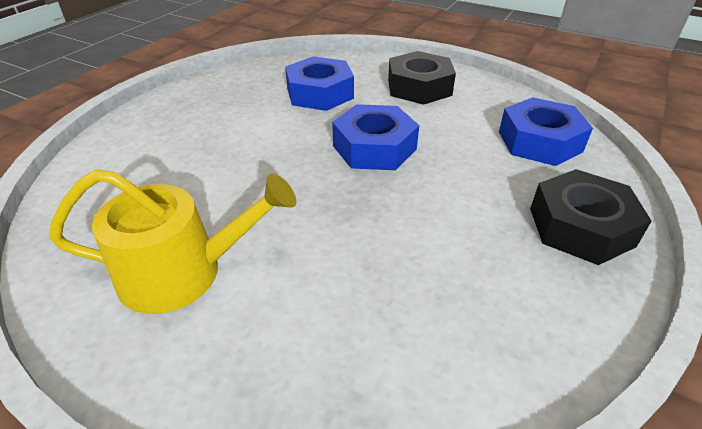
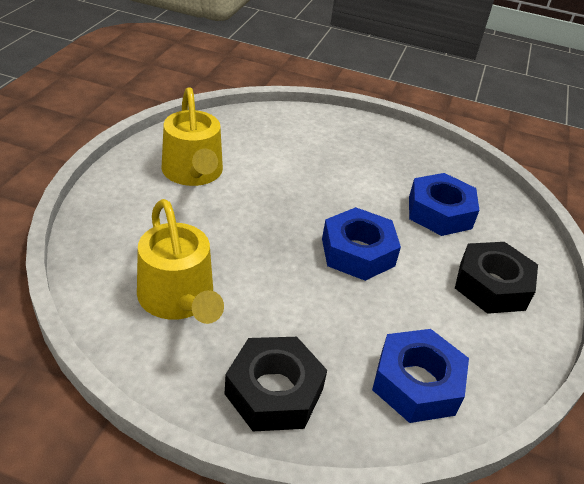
camera: 75 degrees right, 0 degrees up
(459, 300) = (179, 298): none -> yellow watering can

